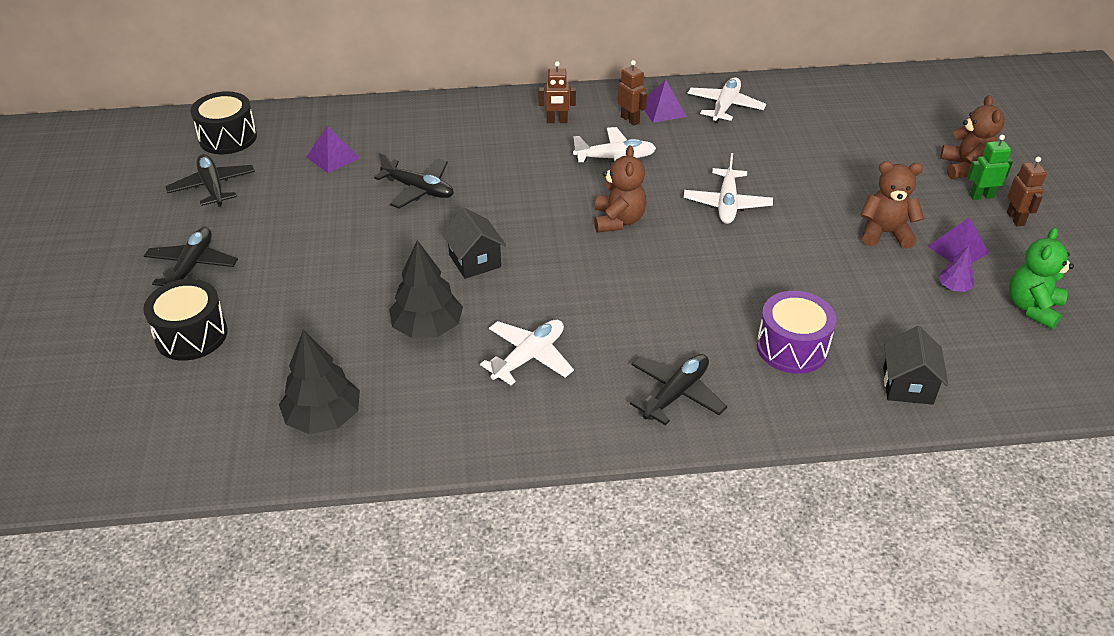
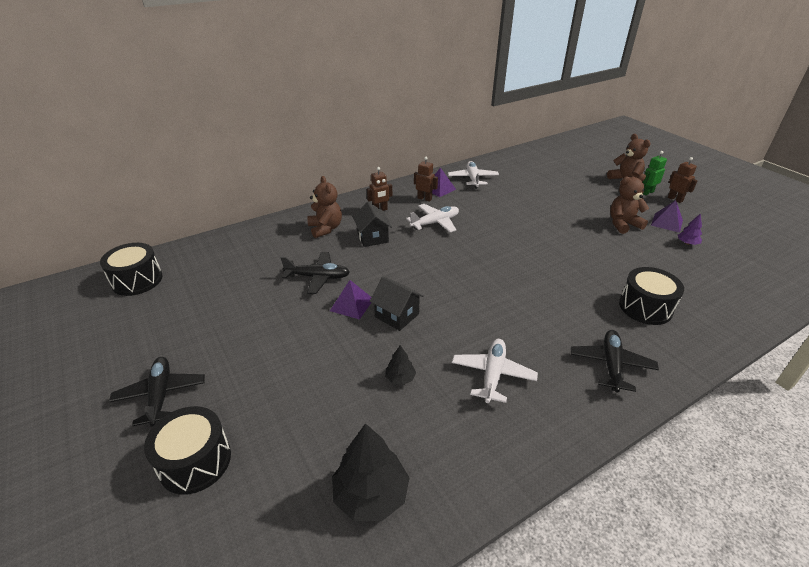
camera: 25 degrees left, 5 degrees down
(213, 187) = (144, 322): black plane -> none
(332, 157) = (235, 272): purple pyramid -> purple pyramid (351, 304)
(427, 327) = (400, 378): black tree -> black tree, size x0.50
(618, 220) = (470, 259): brown teddy bear -> brown teddy bear (325, 229)
(727, 204) = (524, 231): white plane -> none
(792, 347) = (645, 307): purple drum -> black drum
(907, 385) = (728, 309): black house -> black house (372, 237)
(1032, 308) = (734, 243): green teddy bear -> none

